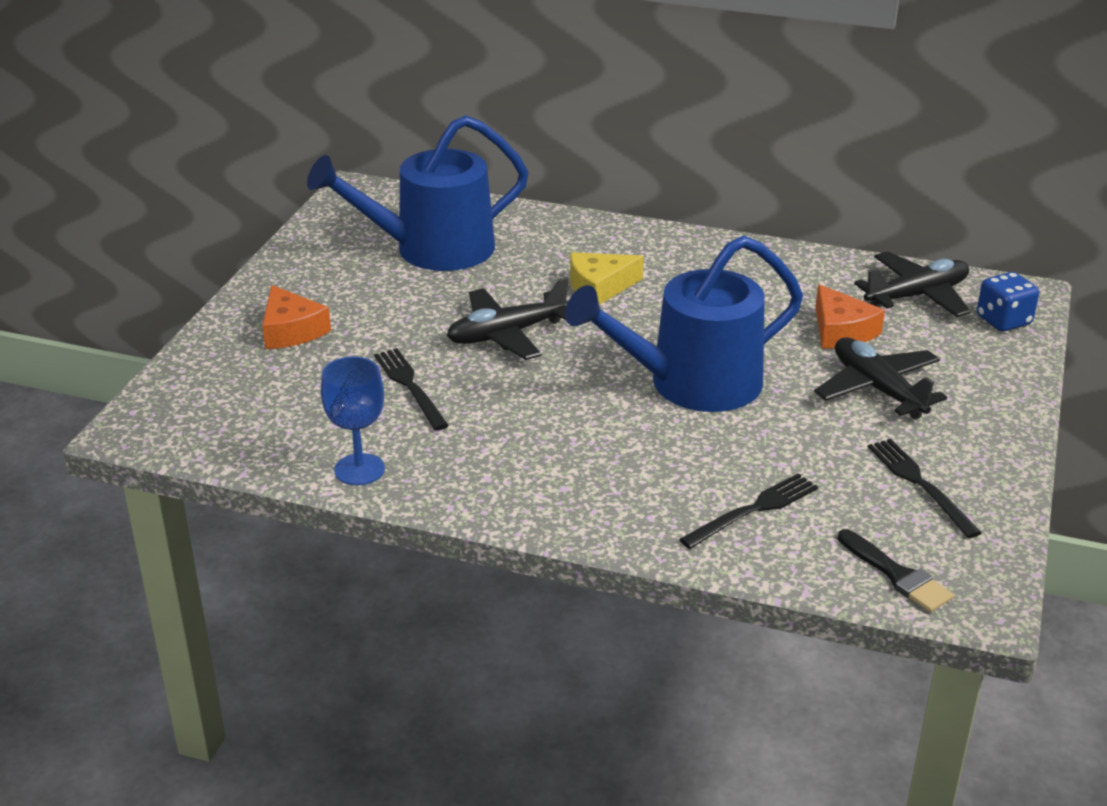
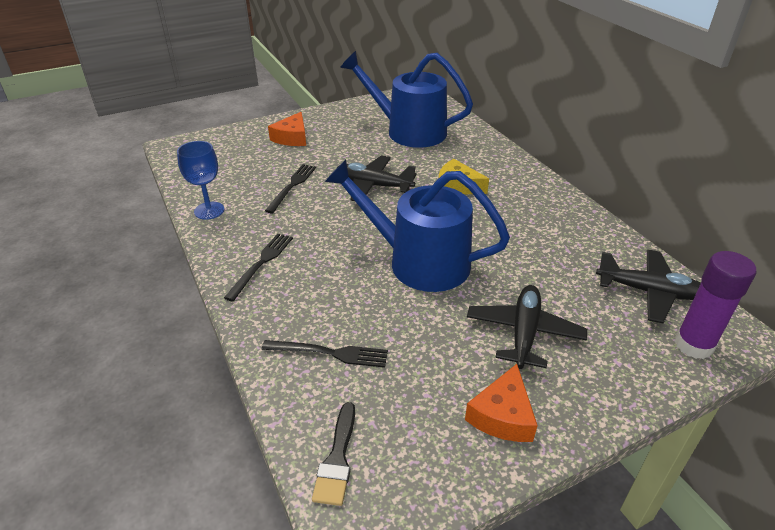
camera: 45 degrees right, 5 degrees up
(841, 331) = (558, 284): orange cheese -> orange cheese (502, 415)
(920, 484) = (450, 412): black fork -> black fork (261, 264)
(1003, 320) = (693, 345): blue dice -> purple glue stick

